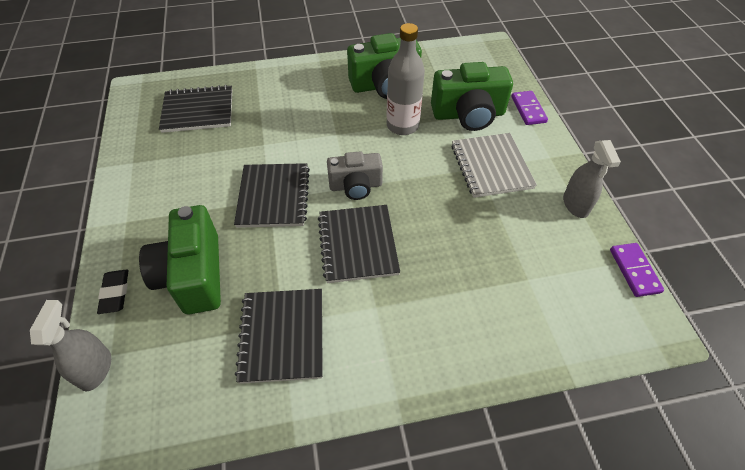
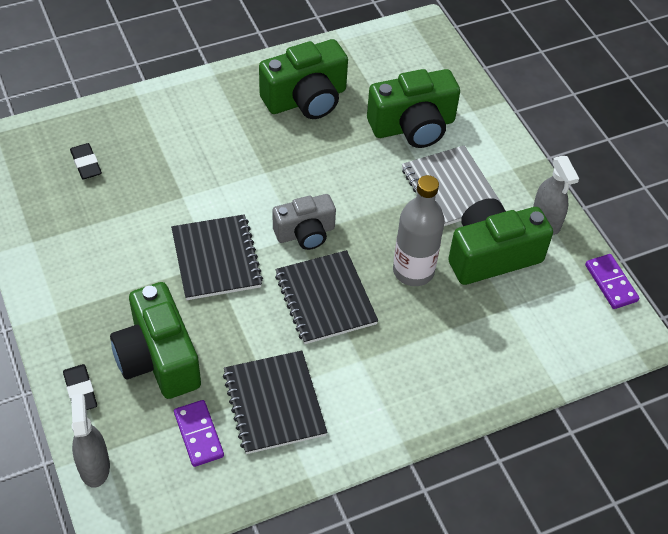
camera: 15 degrees left, 0 degrees up
(198, 111) = (86, 164): black notebook -> black eraser
(402, 126) = (340, 151): grey bottle -> grey bottle (413, 271)
(520, 228) = (492, 255): none -> green camera
(528, 109) = (480, 111): purple domino -> purple domino (198, 434)

